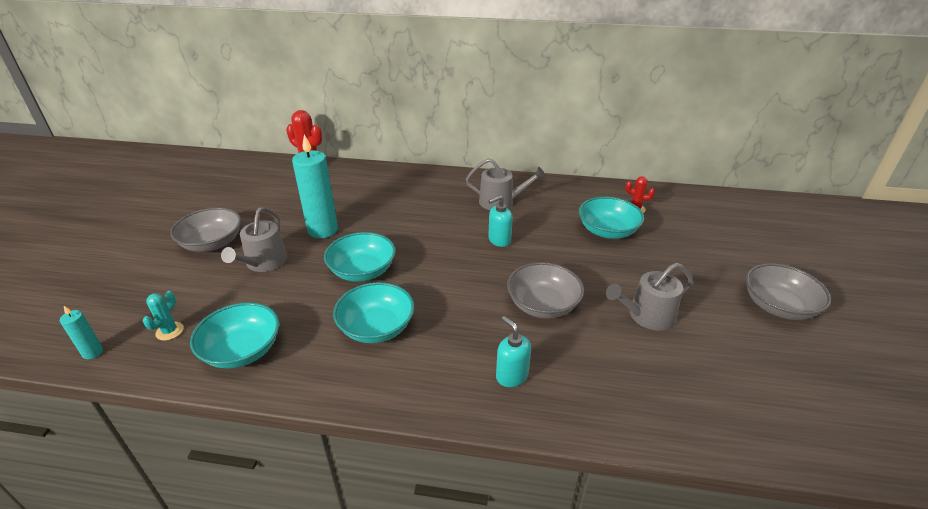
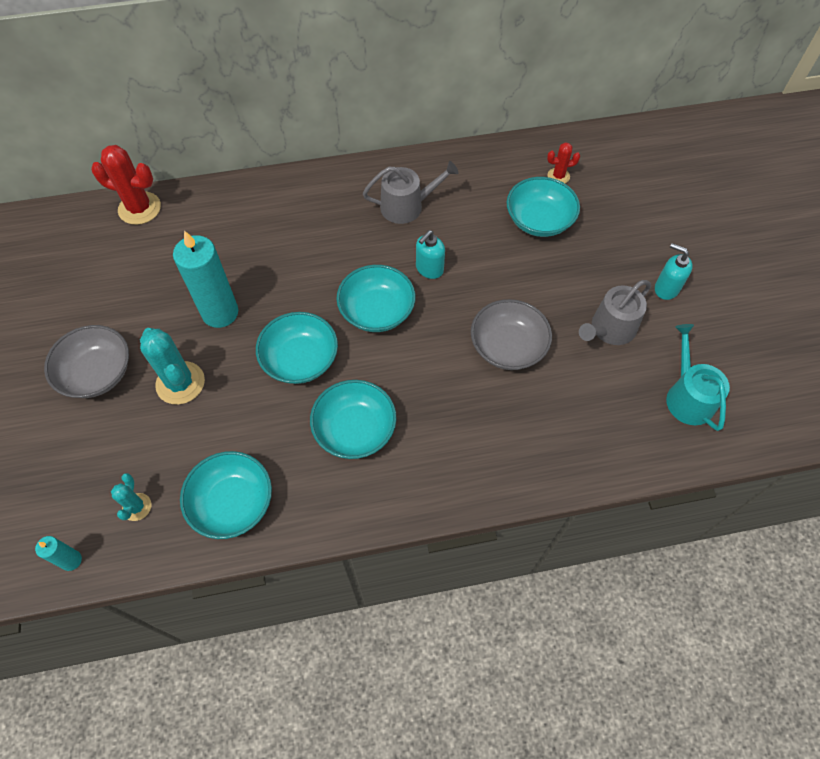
camera: 20 degrees left, 25 degrees up
(264, 263) = (180, 383): grey watering can -> turquoise cactus
(442, 256) = (377, 311): none -> turquoise bowl
(511, 376) = (509, 442): turquoise soap dispenser -> turquoise soap dispenser (666, 288)
(714, 389) = (687, 396): none -> turquoise watering can
(778, 306) = (724, 279): grey bowl -> none

